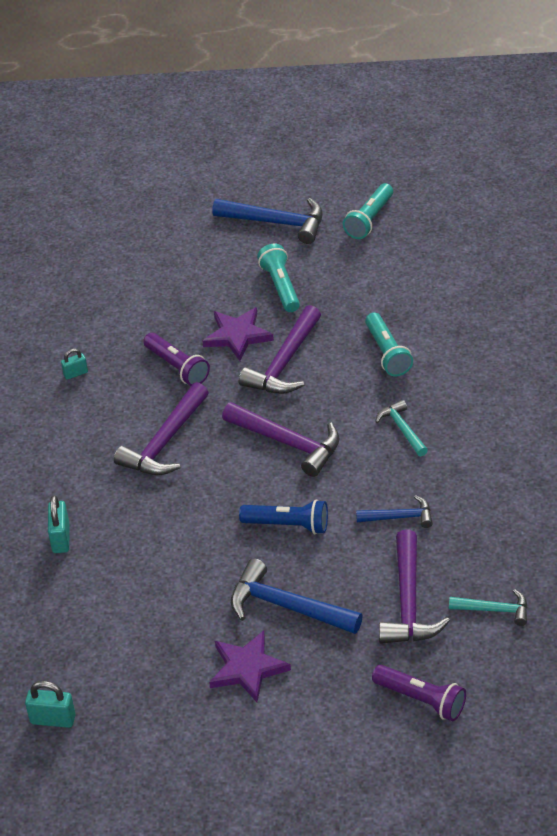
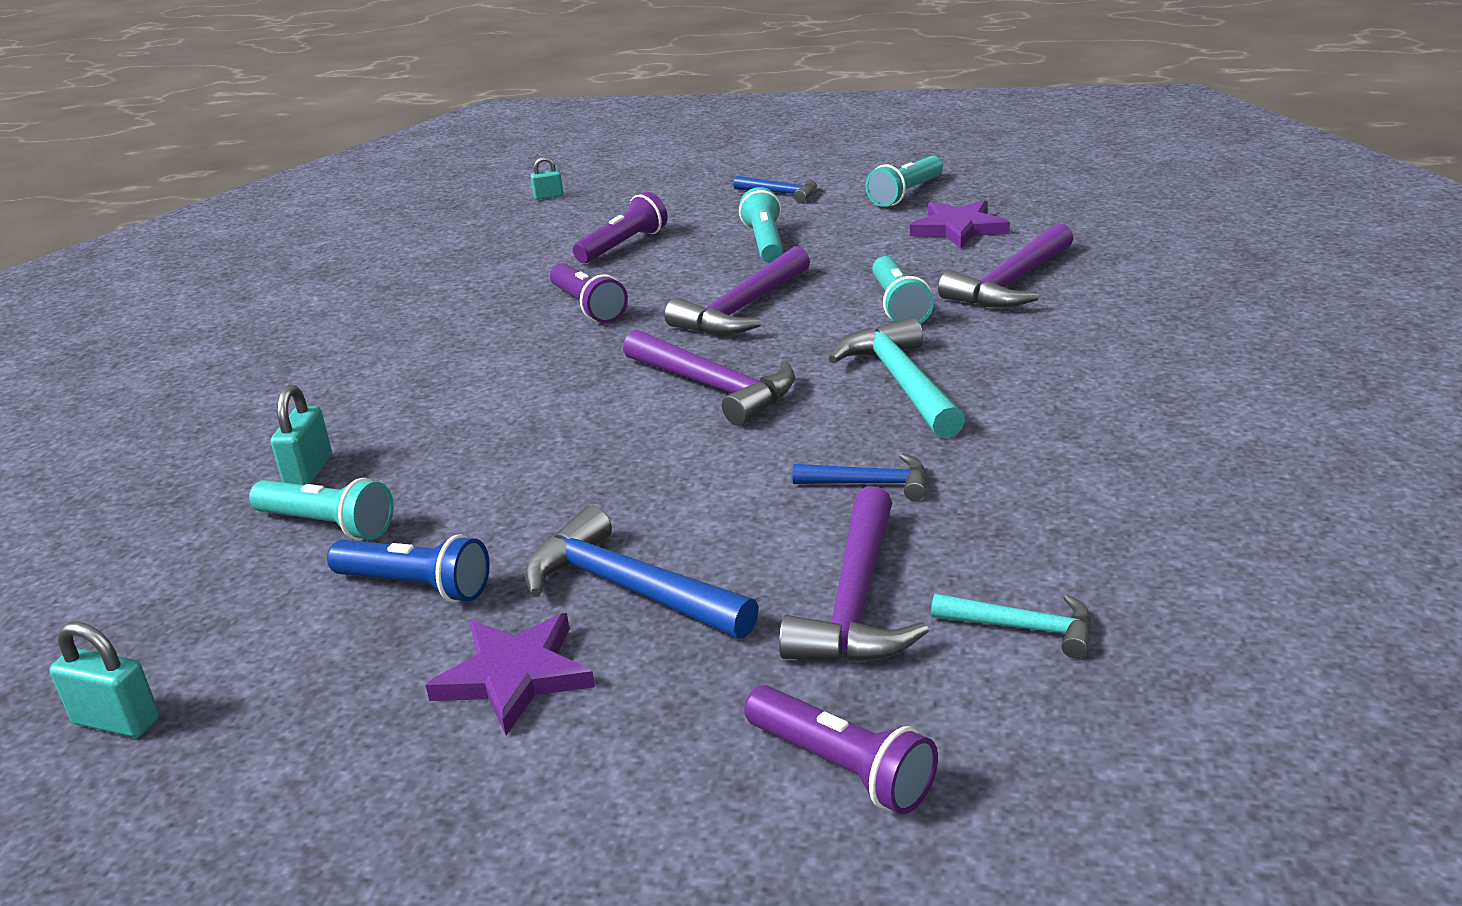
camera: 10 degrees right, 15 degrees down
(75, 373) = (446, 306): turquoise padlock -> turquoise padlock (548, 196)
(95, 579) = (327, 525): none -> turquoise flashlight
(165, 442) = (530, 377): purple hammer -> purple hammer (1011, 283)
(178, 295) = (623, 245): none -> purple flashlight
(237, 336) = (686, 282): purple star -> purple star (959, 229)
(277, 223) = (781, 193): blue hammer -> blue hammer, size x0.58
(288, 525) = (676, 481): blue flashlight -> blue flashlight (416, 586)
(402, 429) = (901, 382): turquoise hammer -> turquoise hammer, size x1.73

